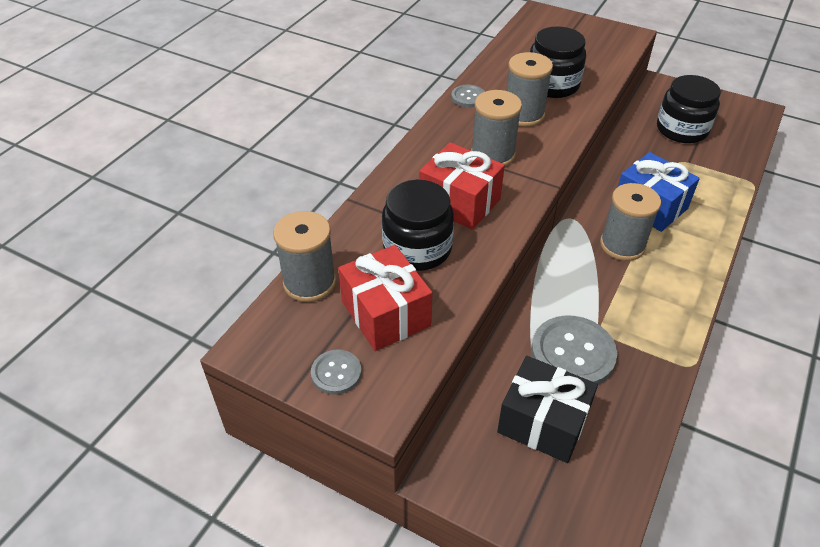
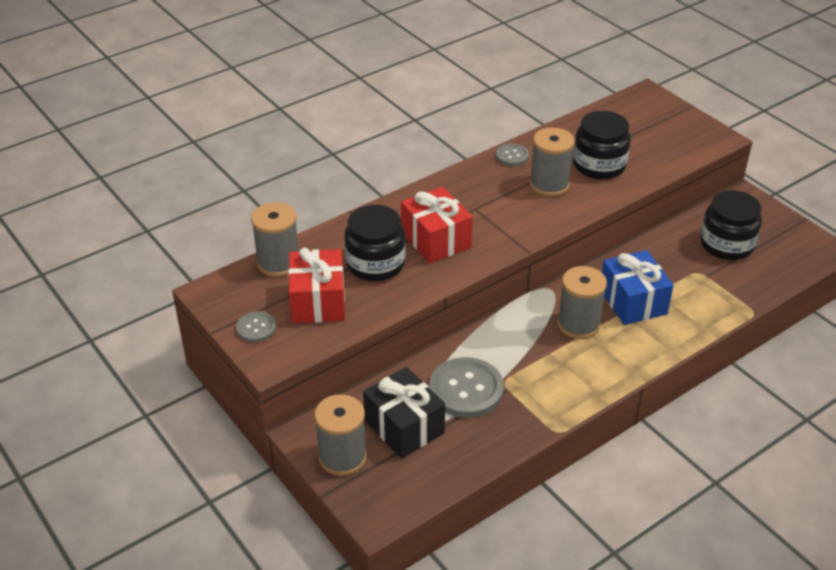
camera: 25 degrees right, 5 degrees down
(492, 155) = (494, 210): grey spool -> grey spool (342, 457)

